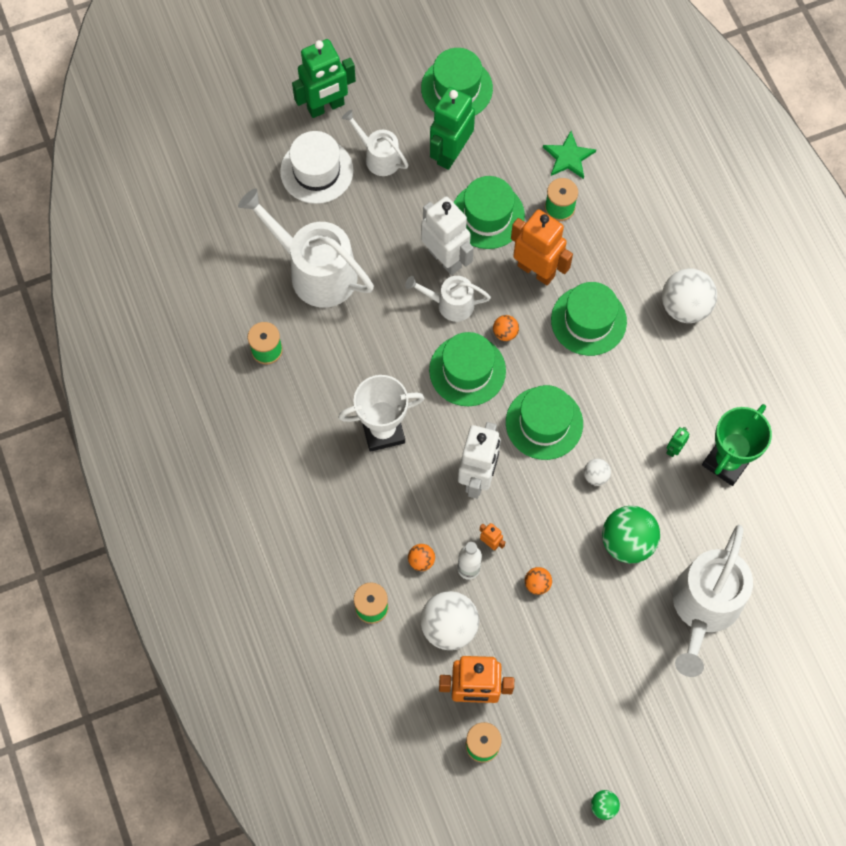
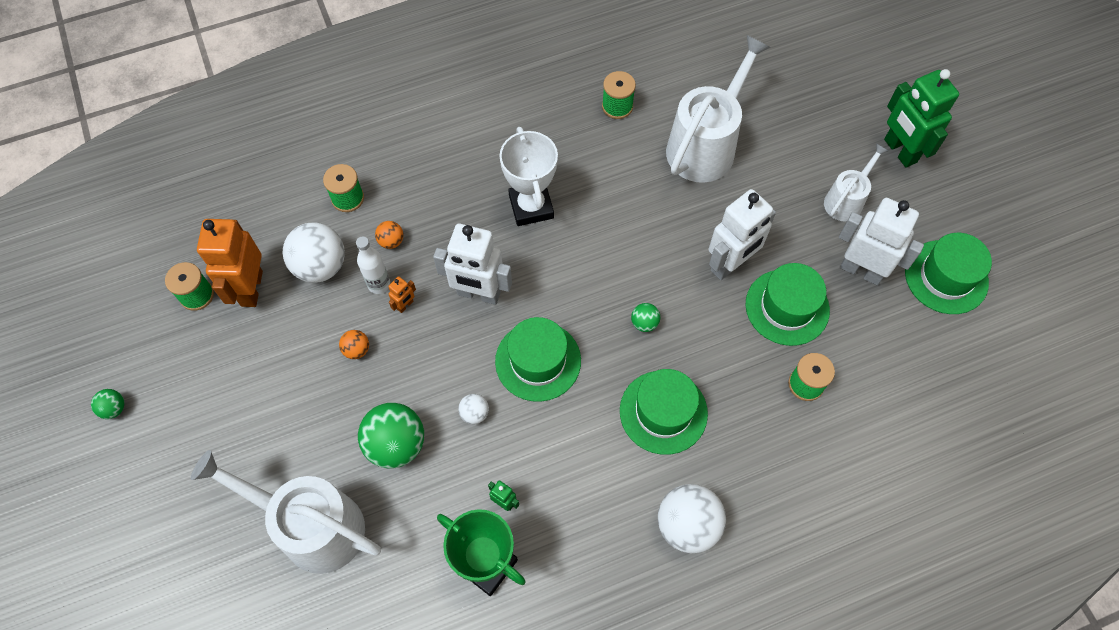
camera: 90 degrees right, 5 degrees down
(316, 171) = (821, 144): white hat -> none
(450, 153) = (861, 270): green robot -> white robot
(450, 304) = (676, 269): white watering can -> none
(467, 370) = (599, 285): green hat -> none
(505, 333) = (644, 323): orange ball -> green ball
(536, 270) = (723, 357): orange robot -> none
(568, 157) = (874, 396): green star -> none

